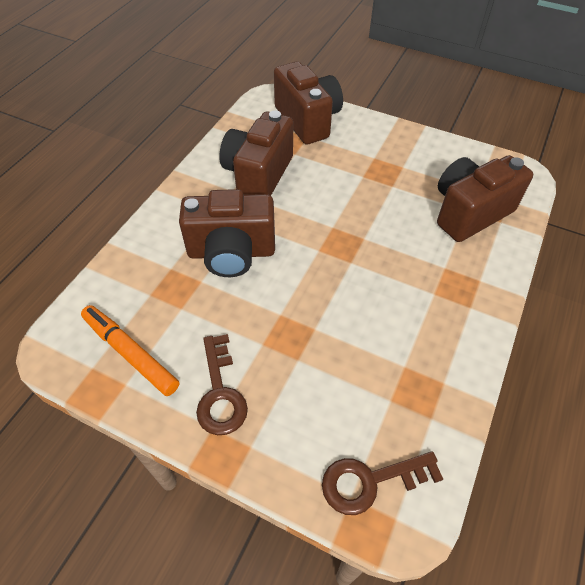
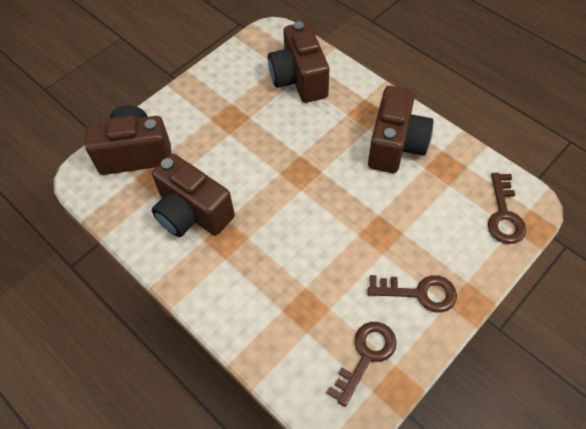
camera: 70 degrees left, 5 degrees up
(130, 353) = (366, 356): orange marker -> brown key
(231, 252) = (281, 256): brown camera -> brown camera (395, 145)

